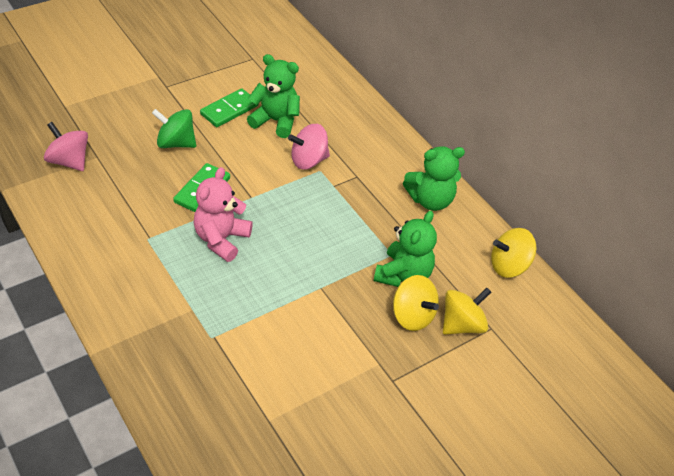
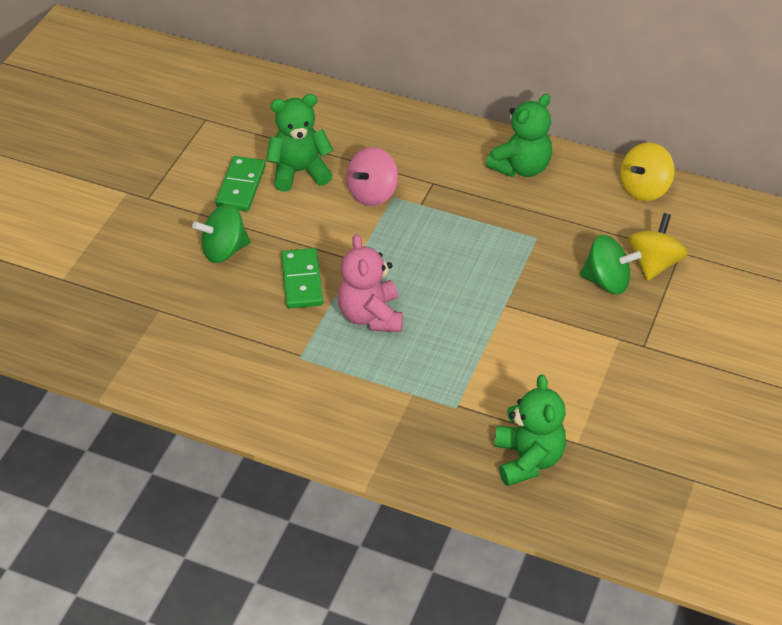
camera: 30 degrees left, 0 degrees up
(69, 161) = (135, 331): pink spinning top -> none
(403, 275) = (564, 250): green teddy bear -> green teddy bear (528, 459)
(412, 316) = (607, 281): yellow spinning top -> green spinning top

